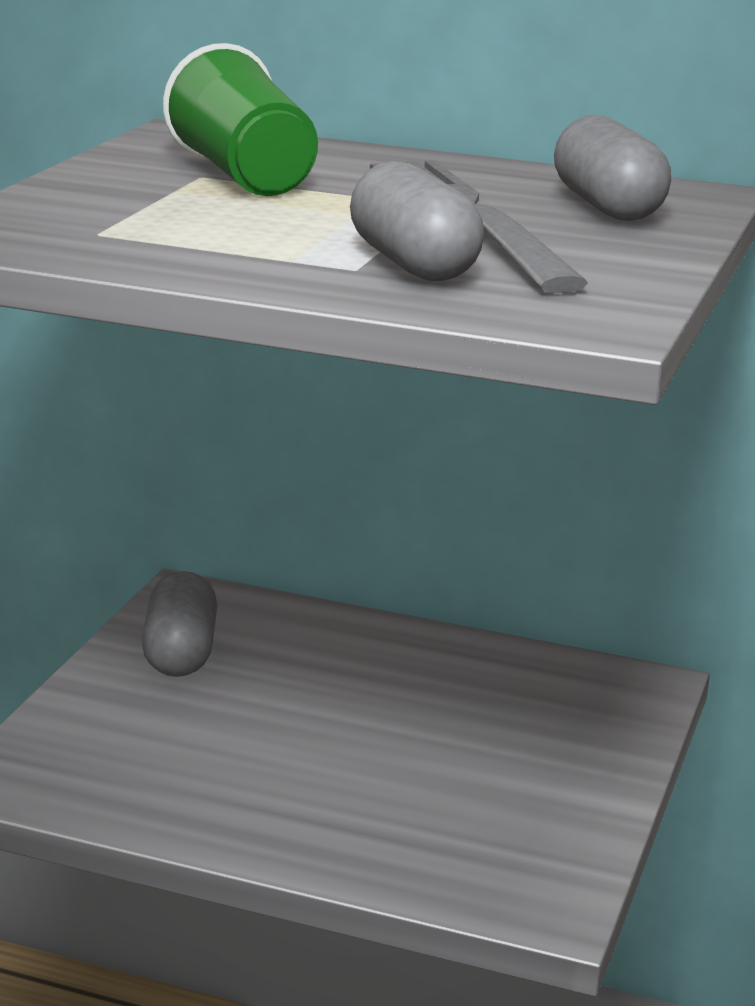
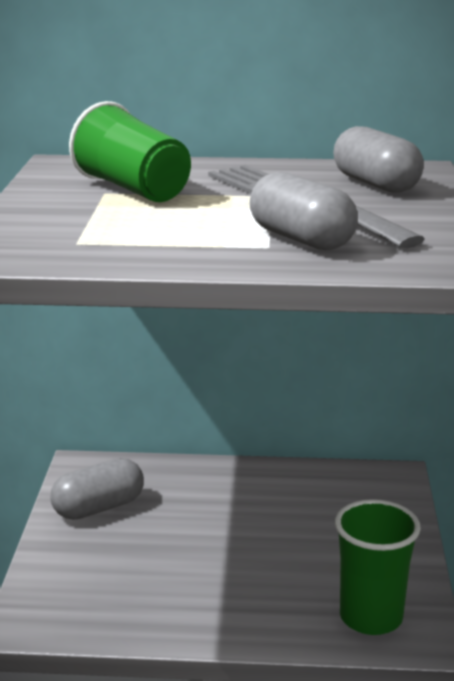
camera: 15 degrees left, 0 degrees up
(180, 653) = (99, 508): grey capsule -> grey capsule turned 75 degrees clockwise
(492, 866) = (371, 617): none -> green cup

